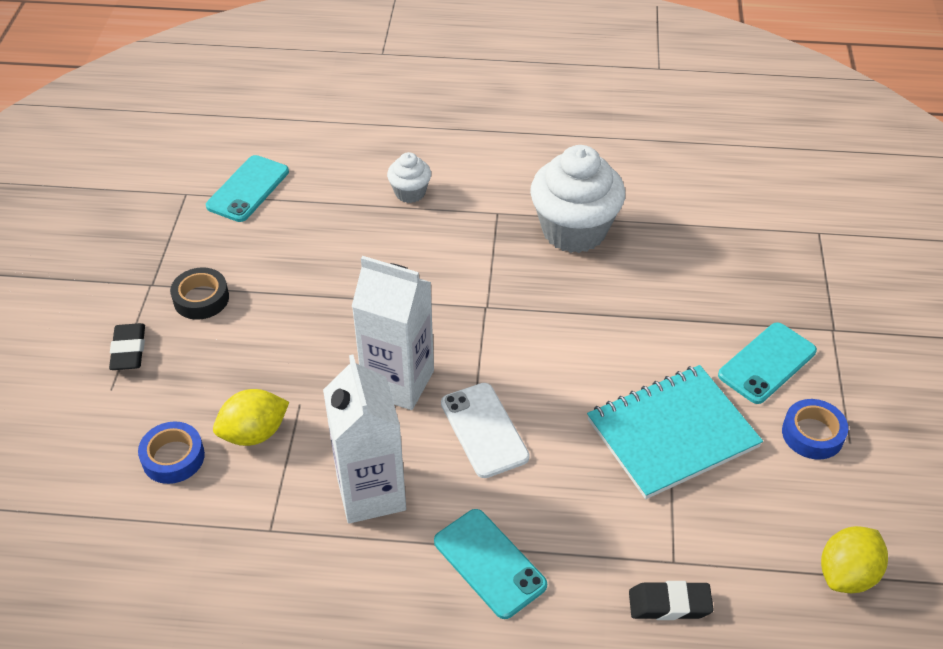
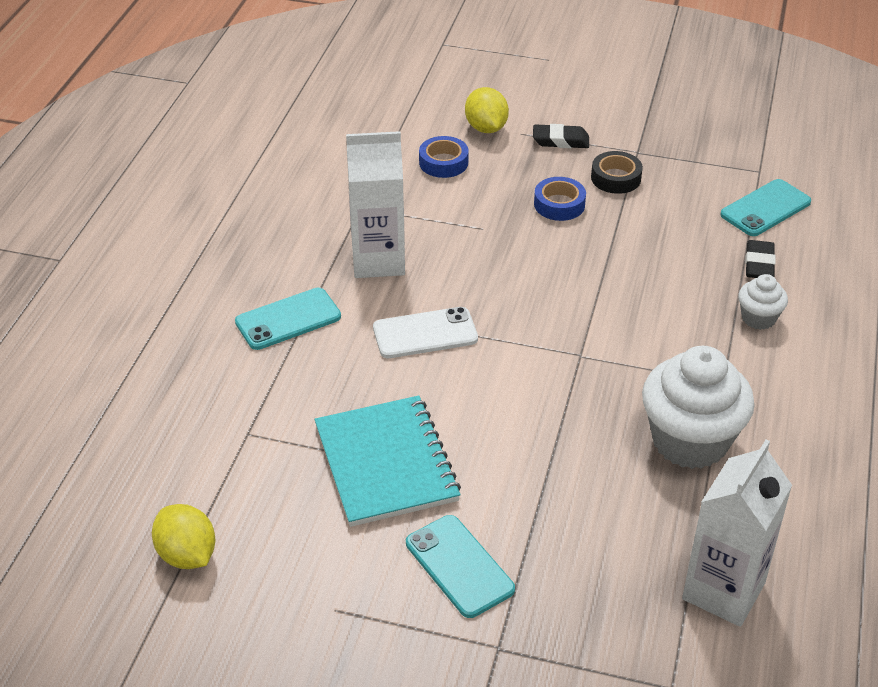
camera: 100 degrees right, 5 degrees down
(248, 189) = (765, 208): turquoise phone -> turquoise phone turned 75 degrees counterclockwise
(254, 433) = (456, 203): yellow lemon -> yellow lemon (486, 128)
(398, 382) = (493, 286): white carton -> white carton (723, 591)
(669, 604) = (208, 421): black eraser -> black eraser (759, 264)
(812, 434) = (354, 578): blue tape -> blue tape (559, 204)

